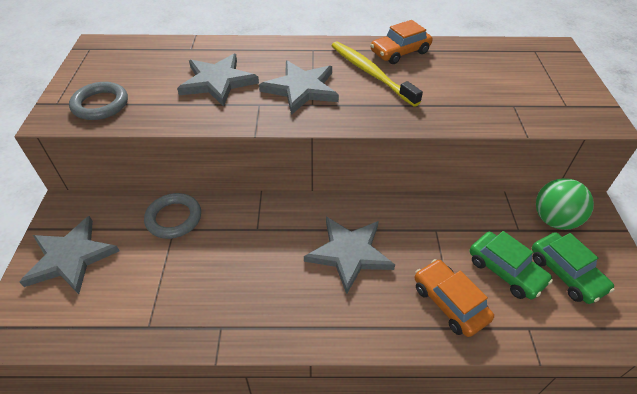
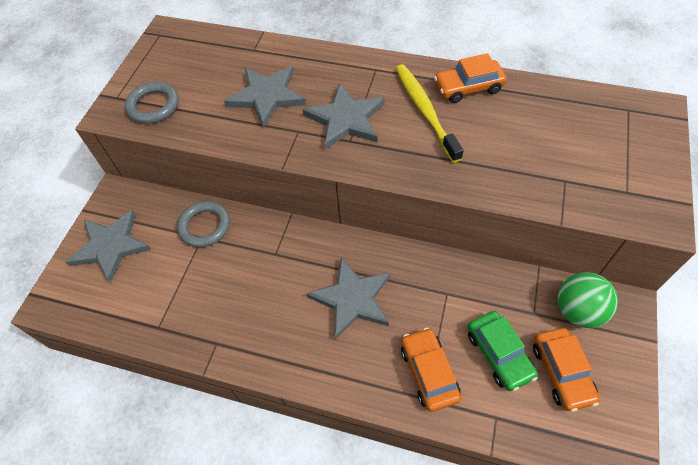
camera: 20 degrees right, 10 degrees up
(566, 273) = (562, 372): green car -> orange car

